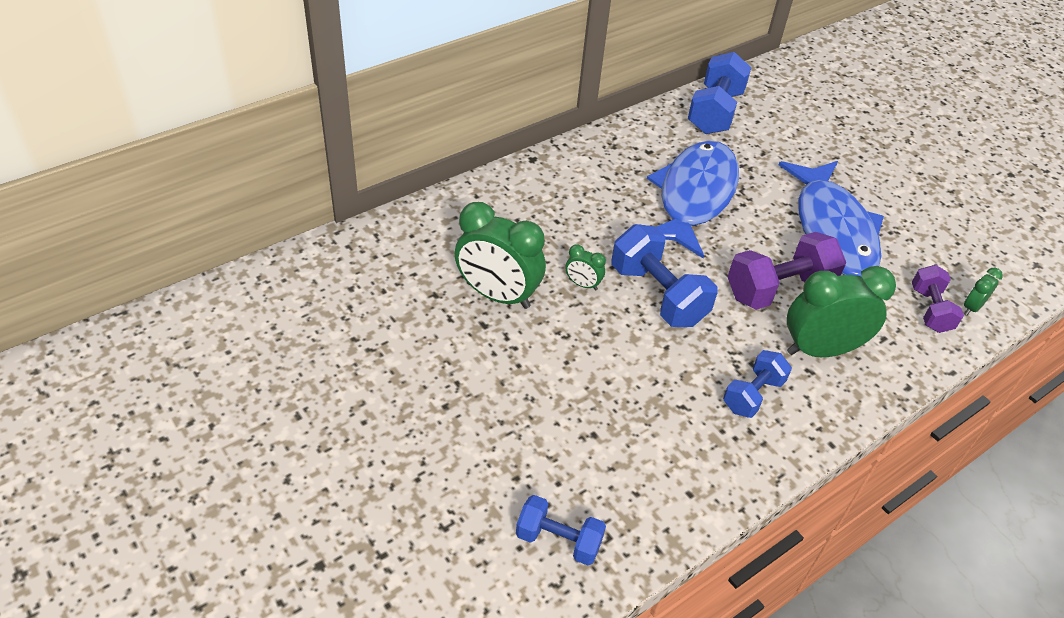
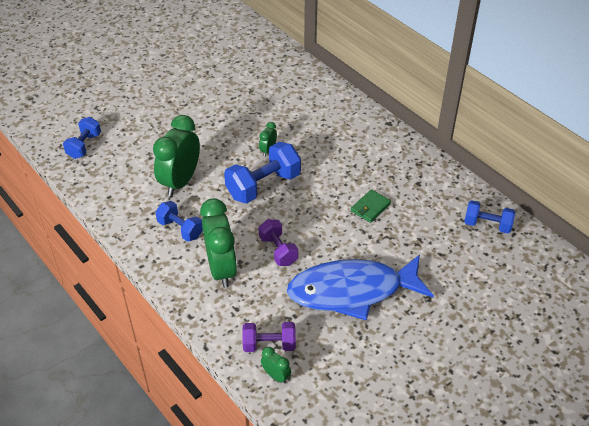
camera: 90 degrees right, 0 degrees up
(498, 295) = (253, 115): green clock -> green clock (180, 181)
(694, 197) = (370, 207): blue fish -> green wallet
(714, 112) = (487, 225): blue dumbbell -> blue dumbbell, size x0.61
(779, 290) = (278, 250): purple dumbbell -> purple dumbbell, size x0.61

